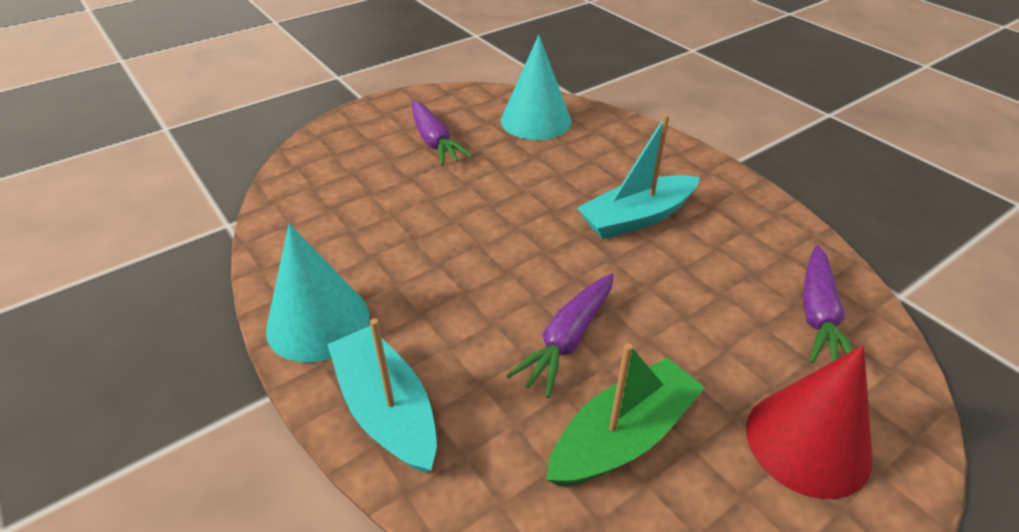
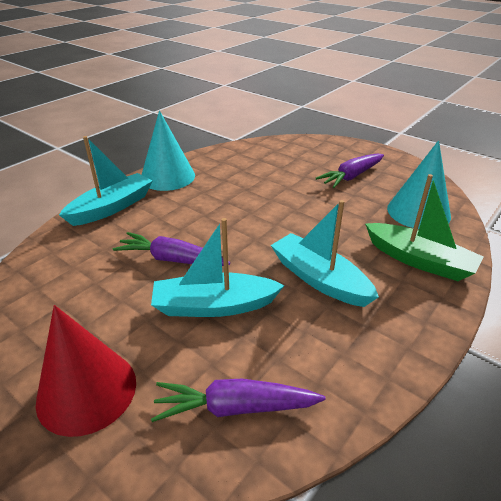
camera: 75 degrees right, 5 degrees down
(623, 436) = (94, 291): green boat -> green boat (419, 260)
(670, 309) = (214, 306): none -> turquoise boat

